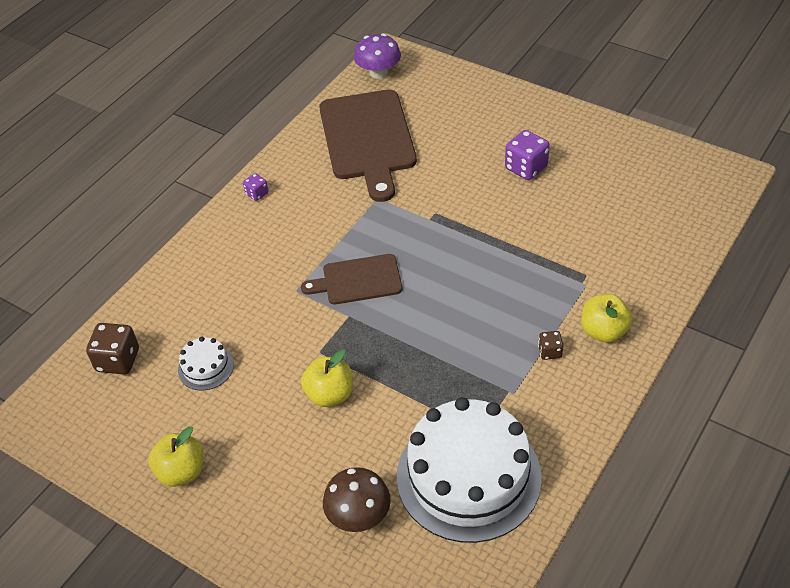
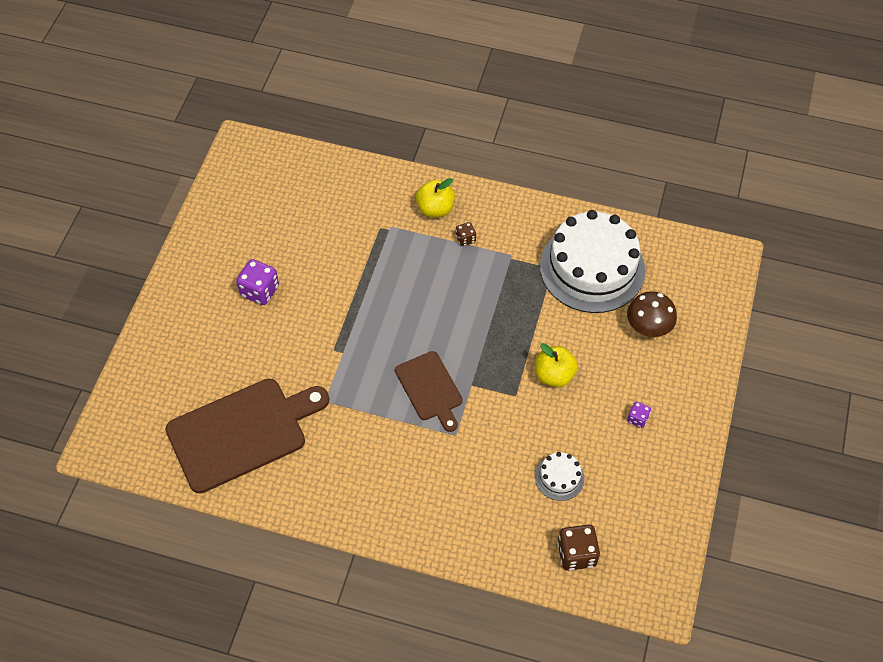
camera: 110 degrees left, 10 degrees up
(181, 471) = (661, 457): yellow apple -> none
(257, 194) = (342, 511): purple dice -> purple dice (637, 419)
(378, 72) = (131, 452): purple mushroom -> none

